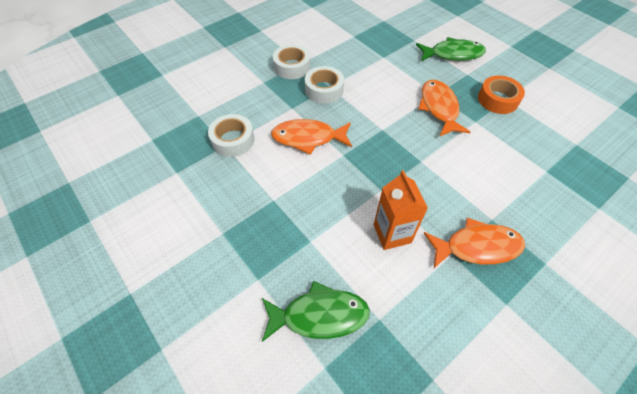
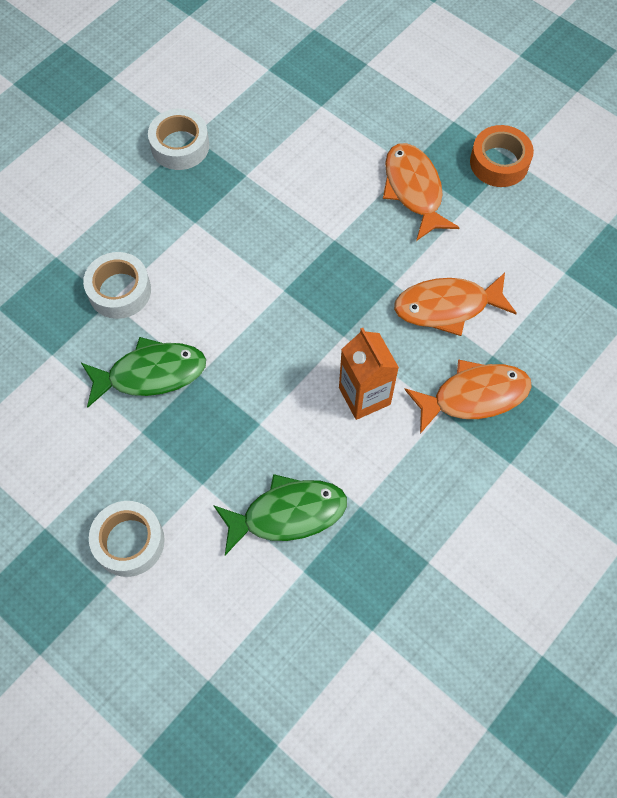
camera: 10 degrees left, 10 degrees up
(308, 138) = (229, 270): orange fish -> orange fish (447, 307)
(324, 90) = (238, 182): white tape -> white tape (129, 542)
(453, 54) = (429, 85): green fish -> green fish (151, 374)

